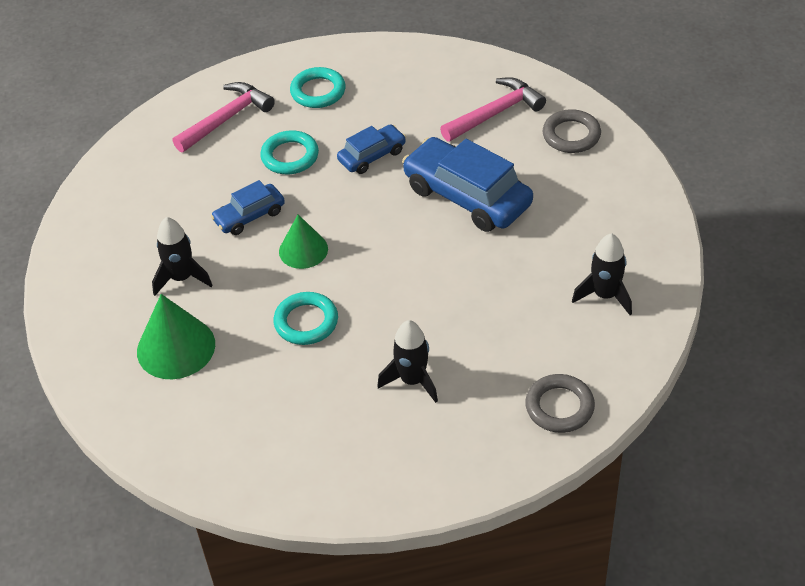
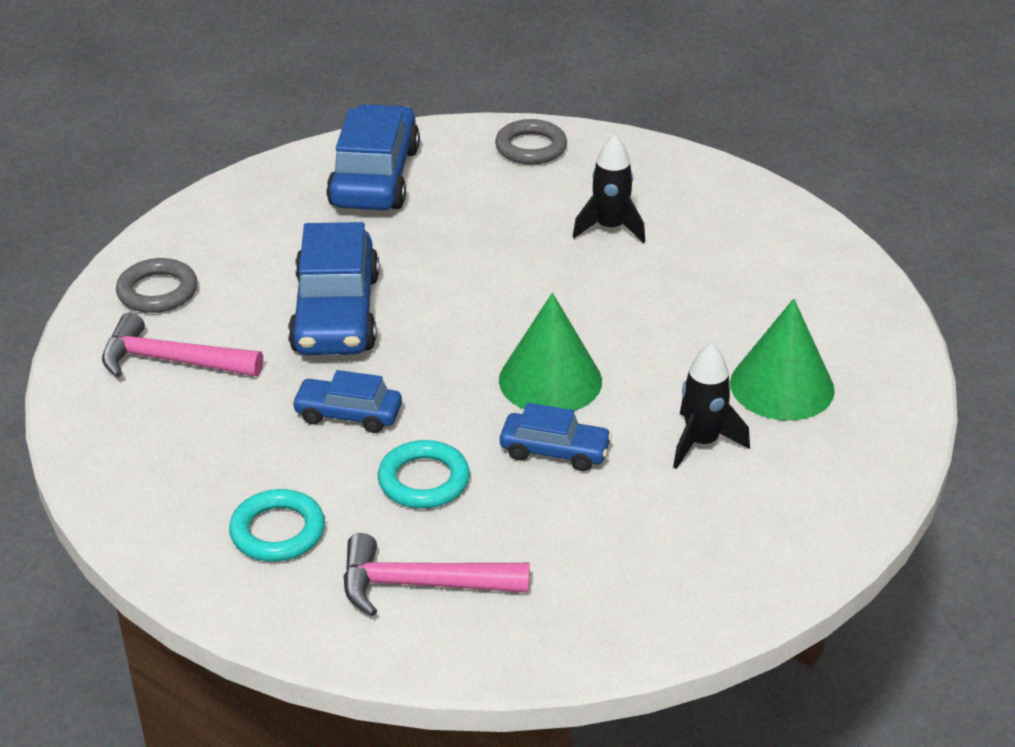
camera: 135 degrees left, 10 degrees down
(303, 250) = (550, 380): green cone -> green cone, size x1.51
(306, 322) = (634, 323): turquoise ring -> none
(605, 295) = (375, 177): black rocket -> blue car

